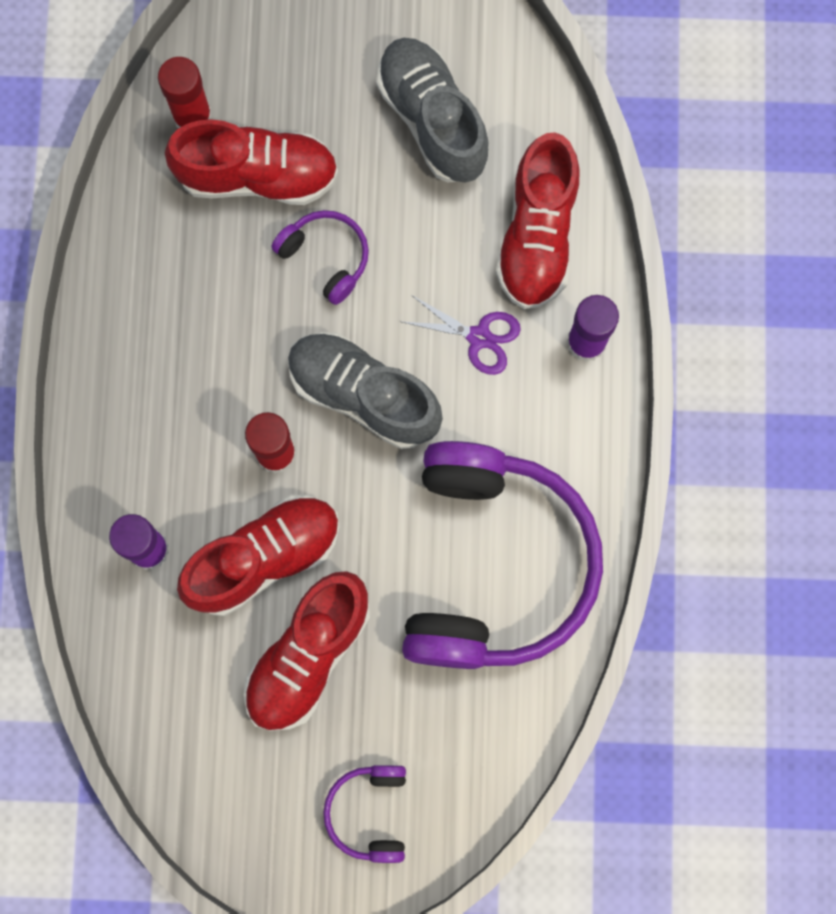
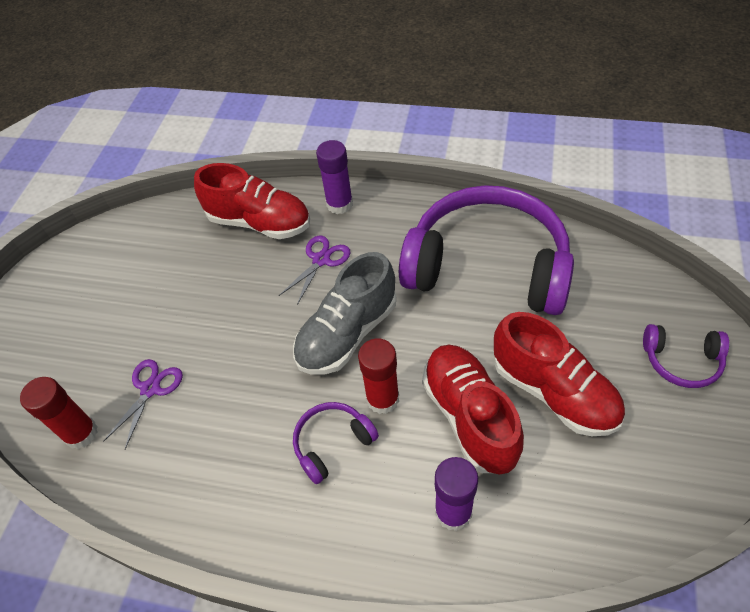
camera: 75 degrees left, 25 degrees down
(258, 175) = (150, 389): red shoe -> purple scissors
(326, 257) = (233, 348): purple headphones -> purple headphones (332, 443)
(432, 119) = (155, 272): grey shoe -> none

